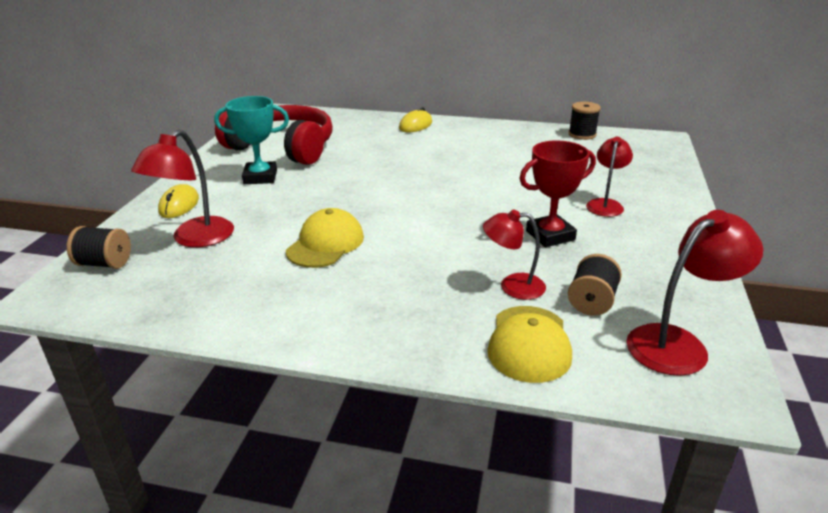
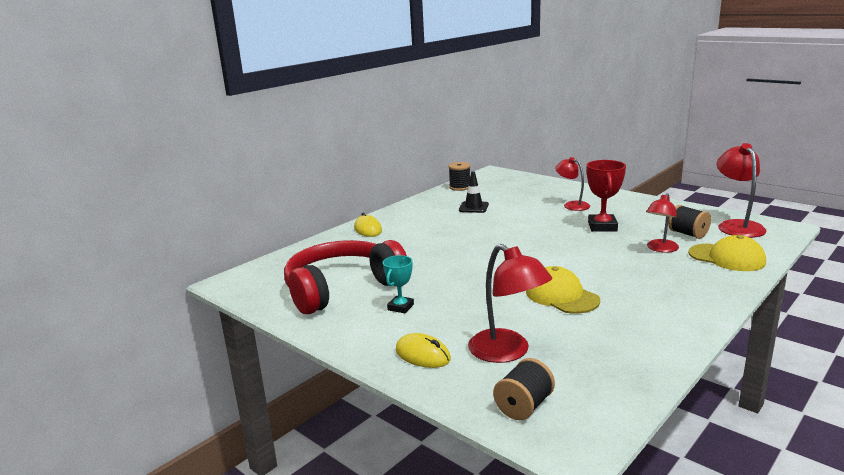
camera: 60 degrees left, 10 degrees down
(260, 177) = (400, 307): turquoise trophy -> turquoise trophy, size x0.63
(527, 154) = (473, 207): none -> black traffic cone

